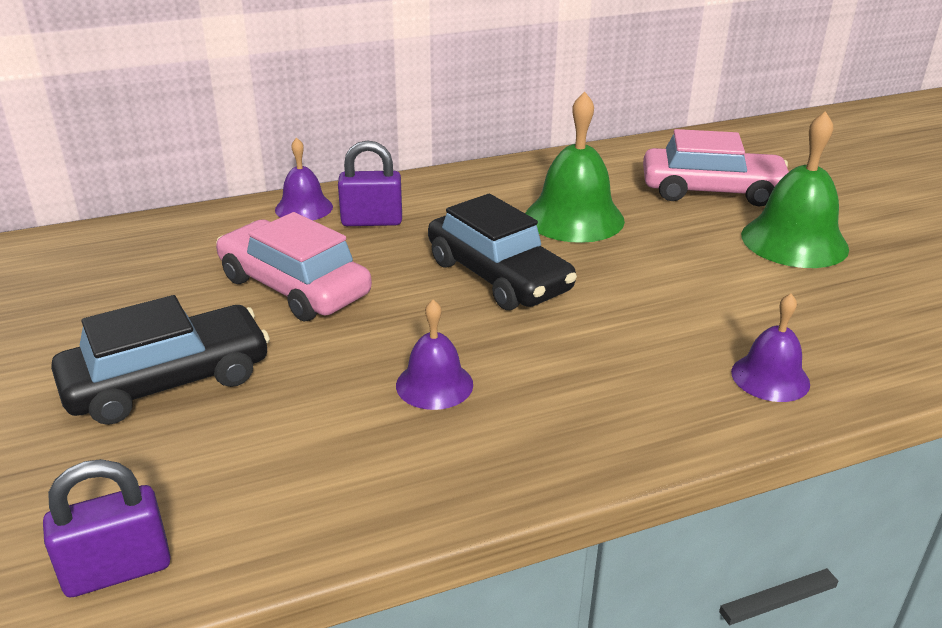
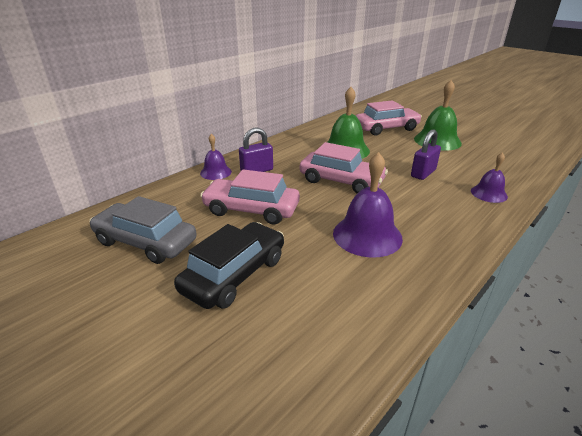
camera: 25 degrees left, 0 degrees up
(100, 295) = (146, 242): none -> grey car
(117, 570) = (315, 383): purple padlock -> purple padlock (423, 173)
(434, 384) = (367, 235): purple bell -> purple bell, size x1.71
(498, 276) = (341, 181): black car -> pink car

